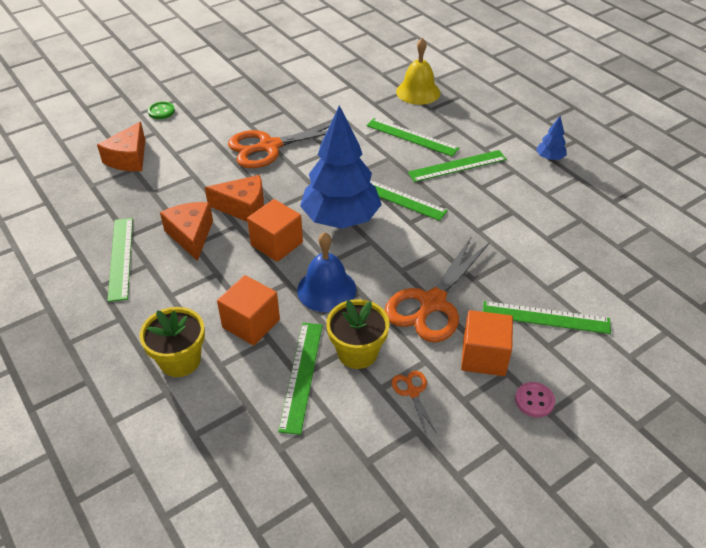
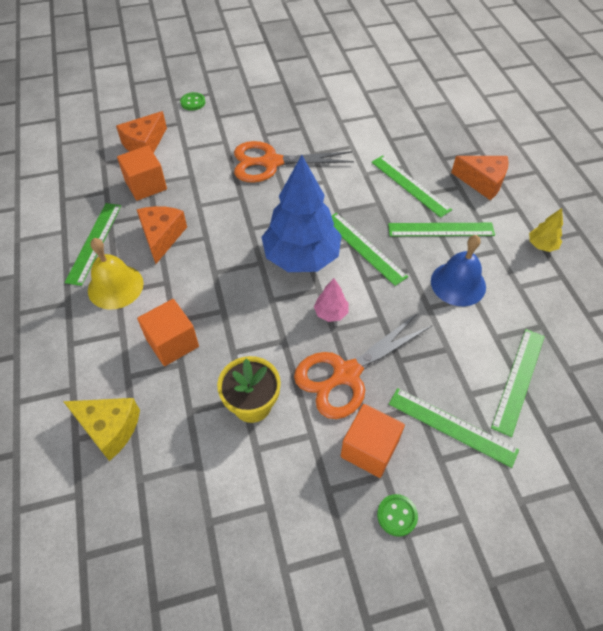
camera: 20 degrees right, 10 degrees up
(180, 360) = (97, 360): yellow flower pot -> none
(225, 415) = (109, 428): none -> yellow cheese
(243, 207) = (219, 220): orange cheese -> orange cheese (482, 182)
(277, 244) = (231, 267): orange cube -> orange cube (146, 185)
(302, 375) = (192, 411): green ruler -> green ruler (519, 380)
(326, 289) = (254, 328): blue bell -> blue bell (458, 283)
(392, 257) = (331, 313): none -> pink tree
(412, 392) = (283, 464): orange scissors -> none
(418, 92) = (439, 137): yellow bell -> yellow bell (115, 286)
(534, 400) = (397, 515): pink button -> green button
(549, 158) = (541, 245): blue tree -> yellow tree

